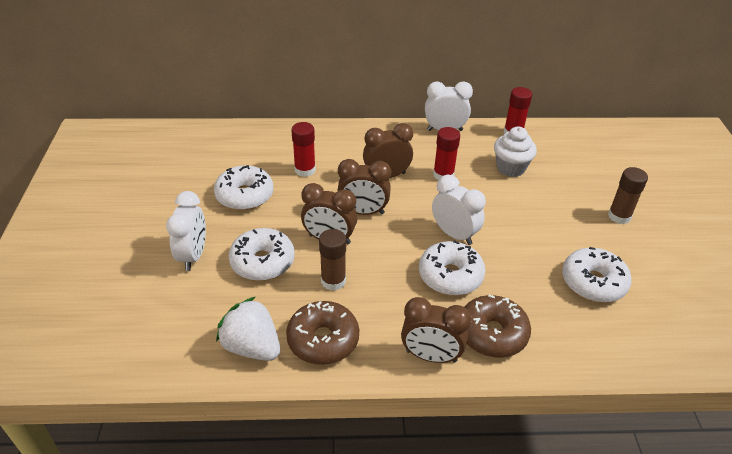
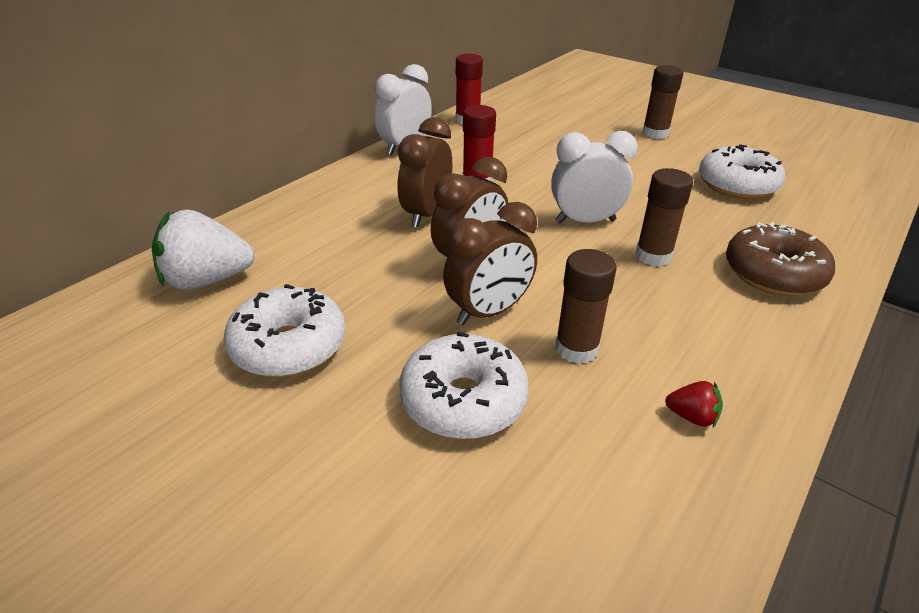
camera: 50 degrees left, 5 degrees down
(193, 255) = (351, 481): white clock -> none
(252, 347) = (652, 511): white strawberry -> white strawberry (207, 280)
(305, 170) = (320, 266): red glue stick -> none
(323, 340) = (692, 417): brown donut -> red strawberry
(431, 356) = (785, 334): brown clock -> none
(450, 276) = (653, 256): white donut -> brown glue stick
(510, 168) = (519, 145): white cupcake -> none

